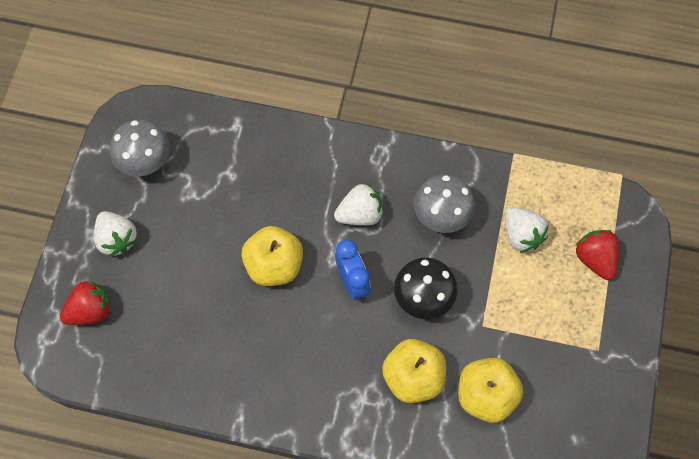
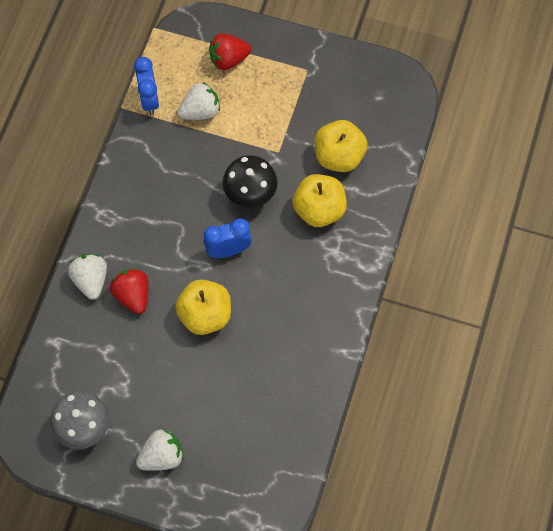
camera: 85 degrees left, 0 degrees up
(90, 311) = (232, 481): red strawberry -> red strawberry (133, 295)
(360, 214) = (164, 239): white strawberry -> white strawberry (91, 280)
(441, 217) = (175, 172): grey mushroom -> none
(527, 180) = (149, 100): none -> blue clock

